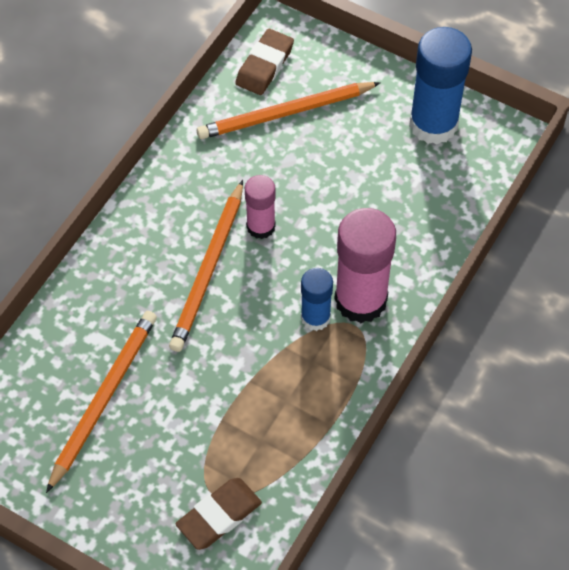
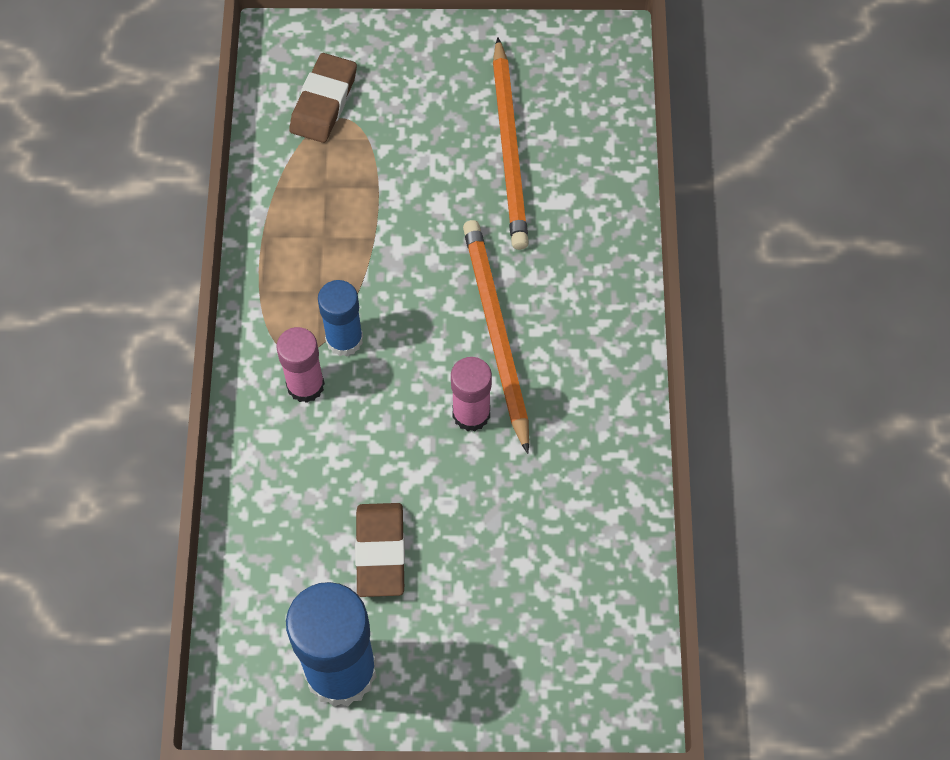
camera: 150 degrees right, 5 degrees up
(264, 65) = (610, 641): brown eraser -> brown eraser (380, 552)
(285, 113) = (538, 583): orange pencil -> none
(360, 300) = (305, 385): pink glue stick -> pink glue stick, size x0.56

